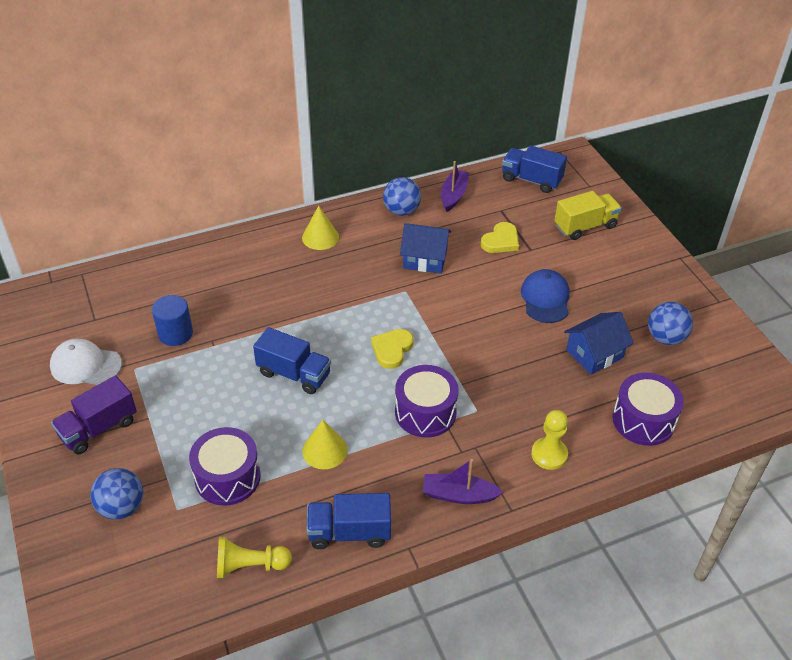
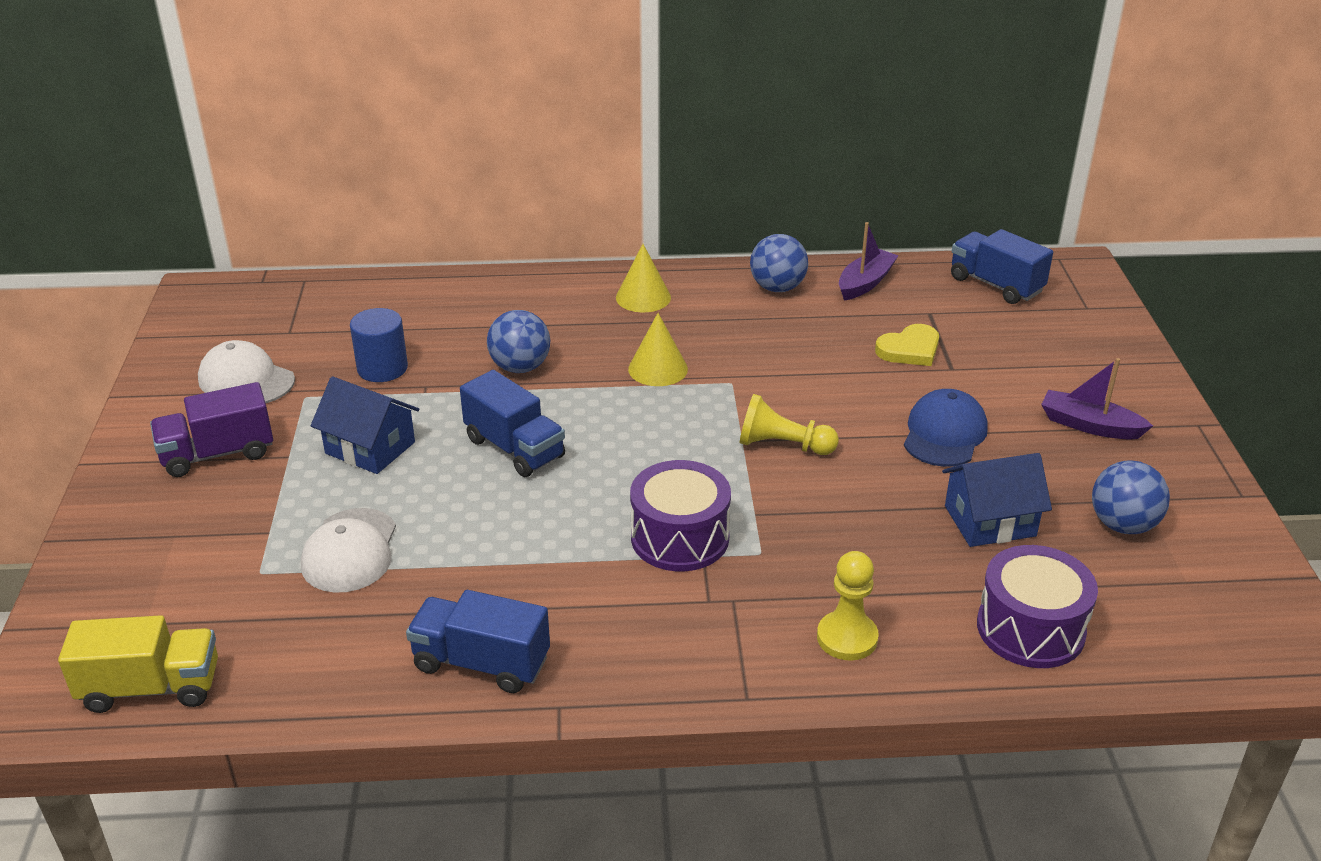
camera: 20 degrees right, 10 degrees down
(122, 507) = (189, 552): blue ball -> blue ball (520, 367)
(227, 477) = (350, 551): purple drum -> white cap
(250, 565) = (316, 668): yellow pawn -> yellow pawn (783, 445)
(324, 450) = (505, 550): yellow cone -> yellow cone (658, 369)
(392, 349) = (672, 449): yellow heart -> none
(425, 259) = (781, 350): blue house -> blue house (370, 448)
(458, 495) = (673, 656): purple boat -> purple boat (1089, 425)
(585, 226) = (1055, 356): yellow truck -> yellow truck (151, 688)

